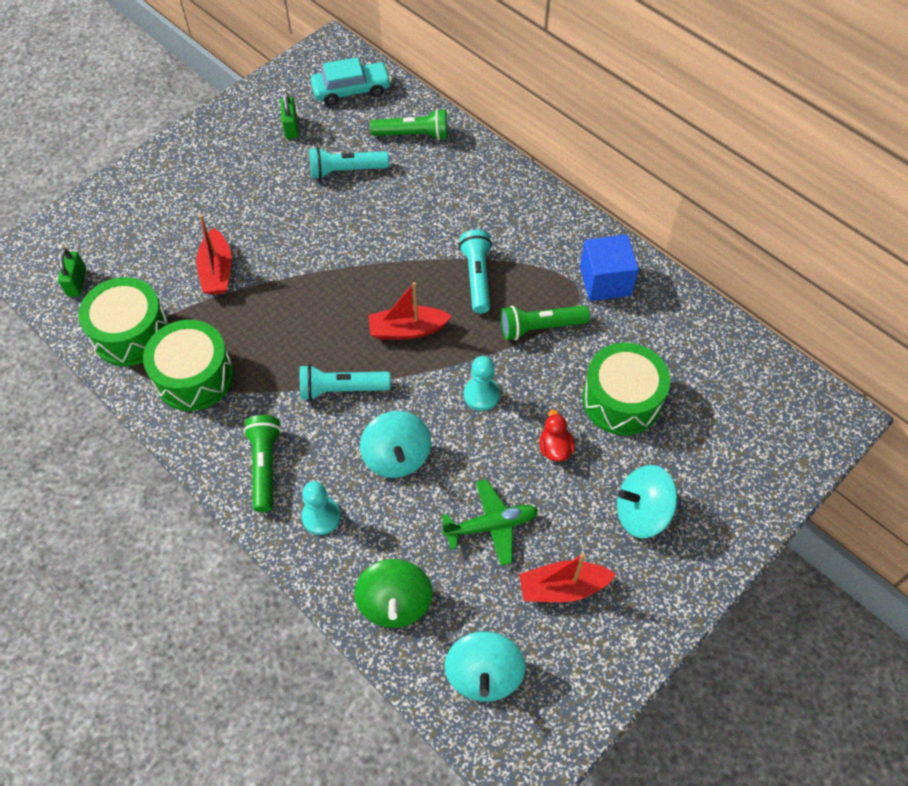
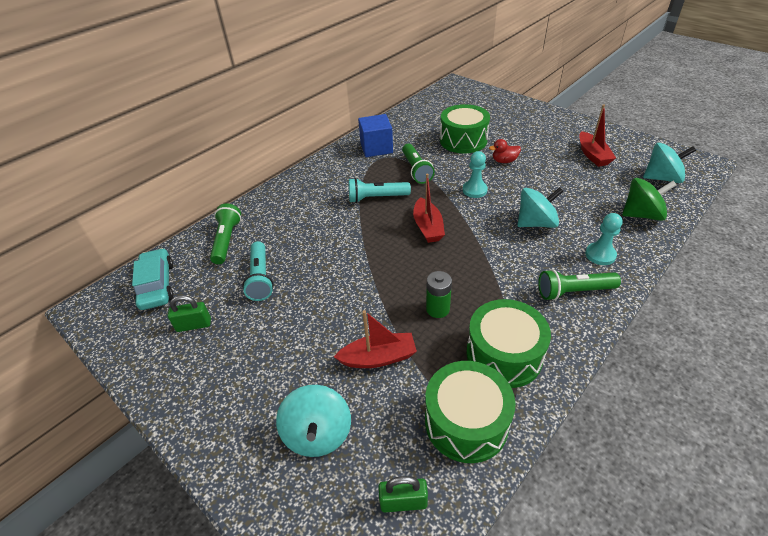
camera: 90 degrees left, 15 degrees down
(268, 326) = (437, 309): none -> green battery
(341, 389) = (489, 256): turquoise flashlight -> none
(491, 525) = (567, 181): green plane -> none
(641, 512) = (534, 133): turquoise spinning top -> turquoise spinning top (318, 434)

